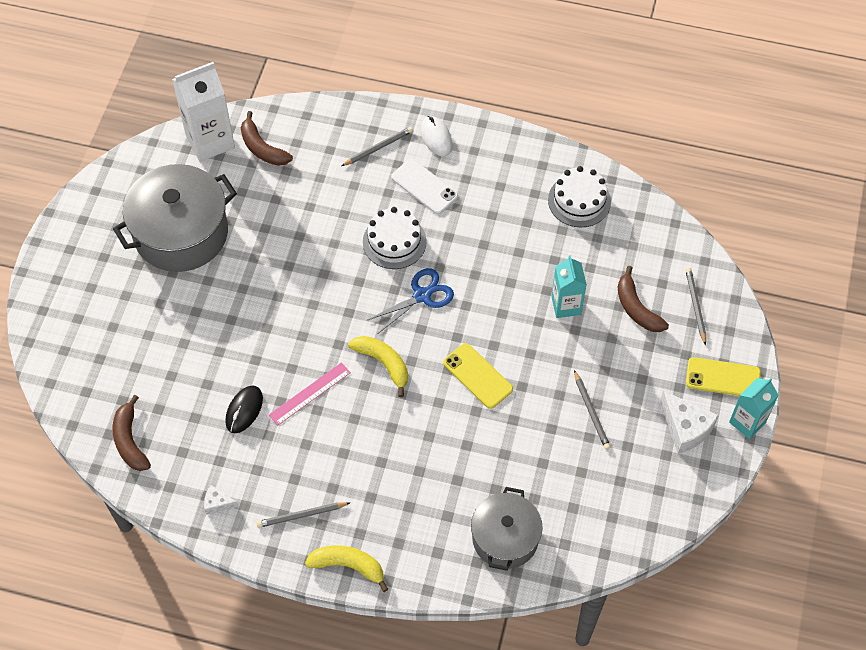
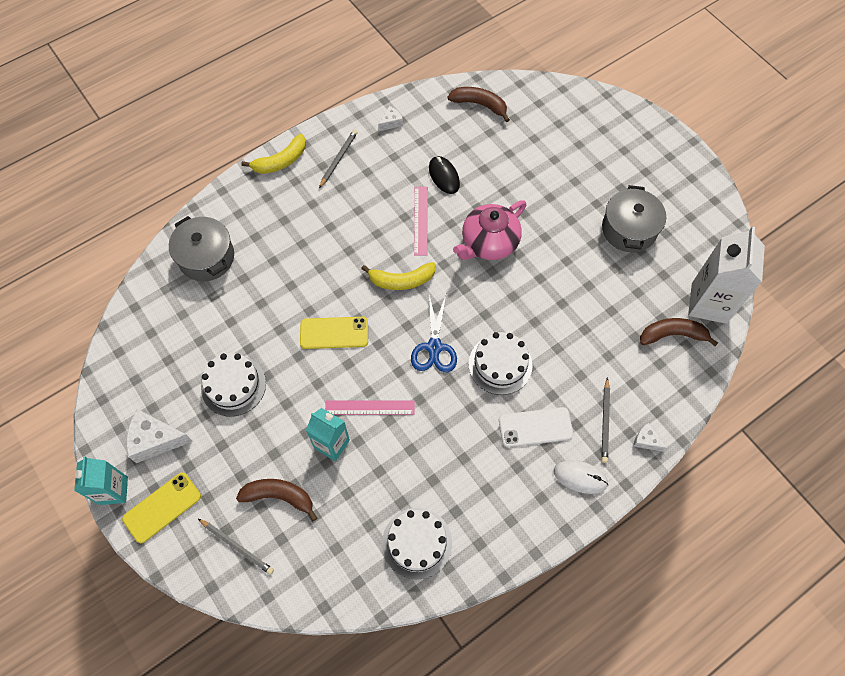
camera: 130 degrees right, 5 degrees up
(181, 233) = (629, 229): grey pot -> grey pot, size x0.63
(286, 325) = (489, 243): none -> pink teapot
(369, 116) = (646, 440): none -> white cheese
(514, 302) = (369, 407): none -> pink ruler
(591, 411) = (233, 385): grey pencil -> white cake

